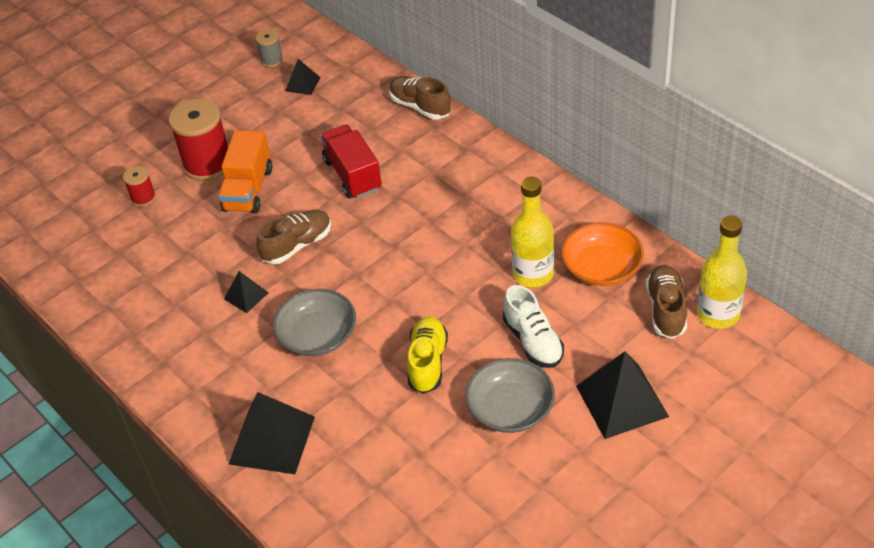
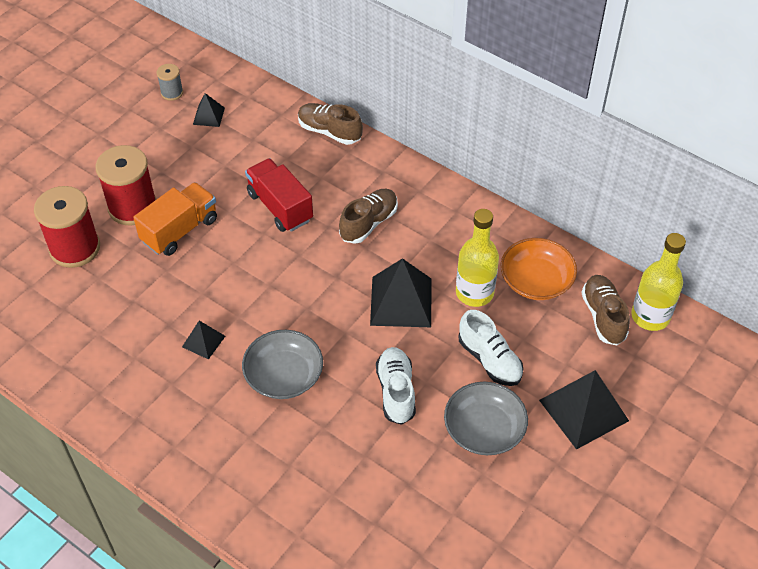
camera: 15 degrees left, 5 degrees up
(143, 198) = (75, 248): red spool -> red spool, size x2.02
(248, 189) = (180, 230): orange truck -> orange truck turned 135 degrees counterclockwise
(271, 440) = (264, 487): black pyramid -> black pyramid (401, 301)
(297, 245) = (242, 284): brown shoe -> brown shoe (369, 223)
(427, 362) = (396, 391): yellow shoe -> white shoe

